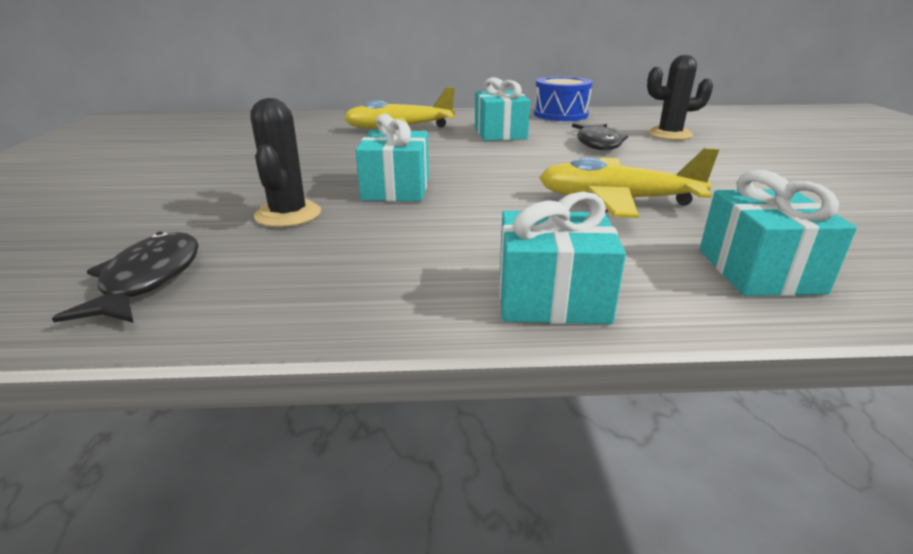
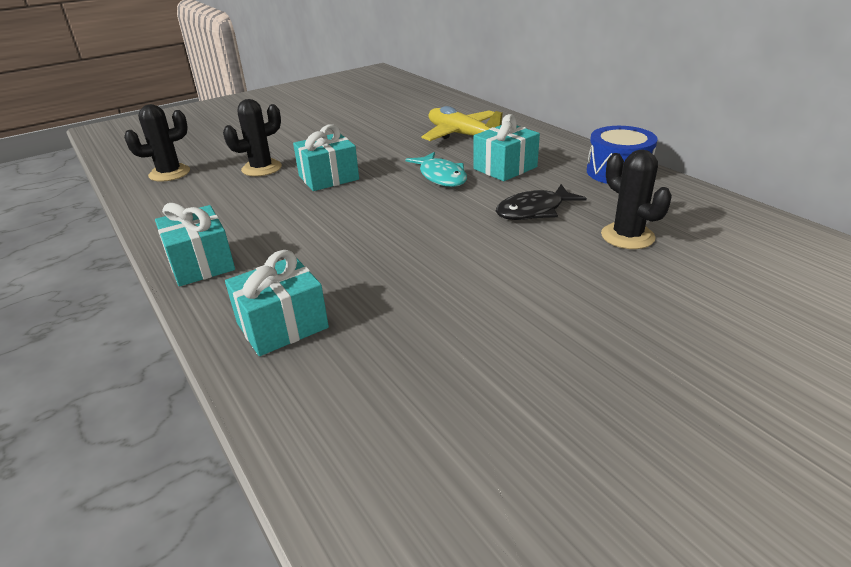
camera: 60 degrees right, 5 degrees up
(148, 280) = (169, 173): black fish -> black cactus
(481, 152) = (441, 176): none -> turquoise fish
(617, 200) = (380, 250): yellow plane -> none

